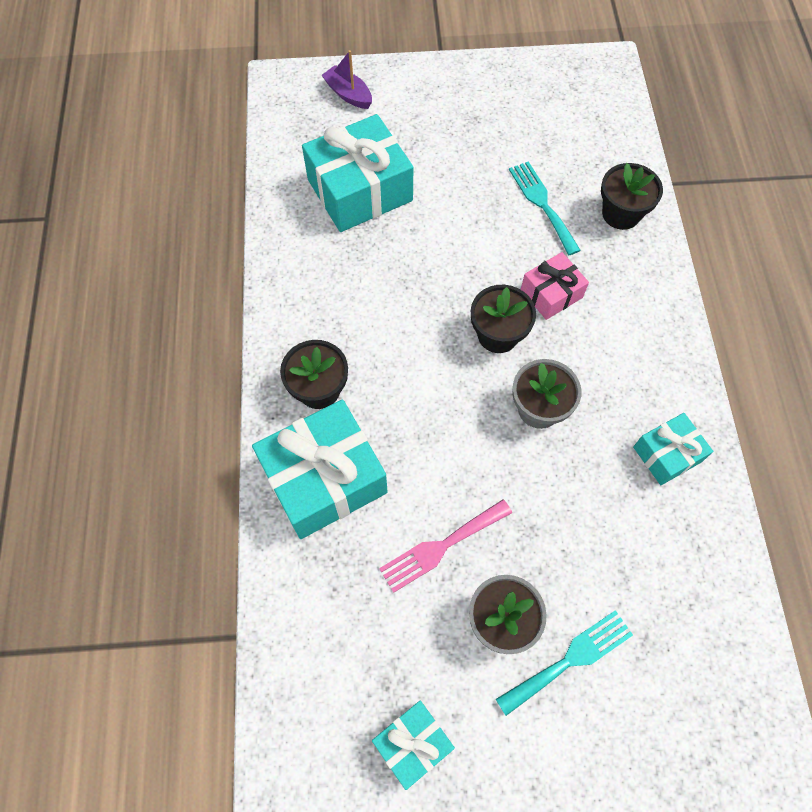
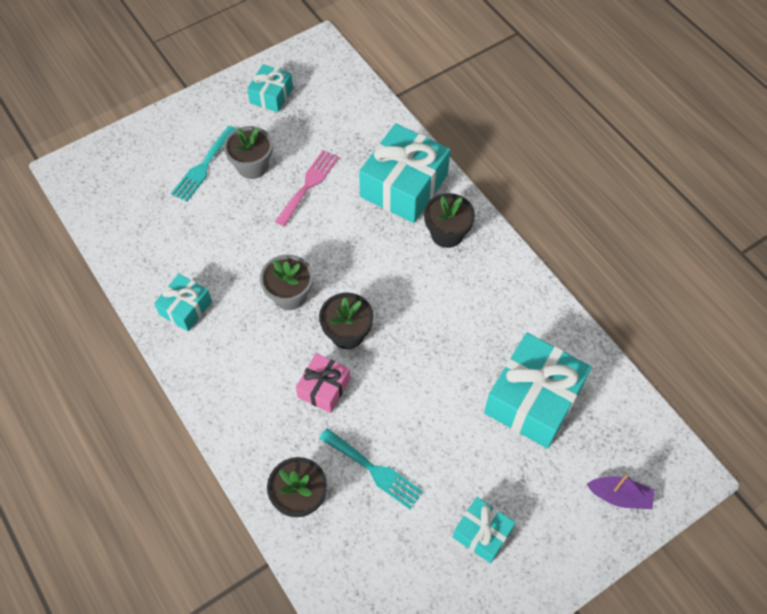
camera: 150 degrees right, 5 degrees down
(478, 121) = (482, 533): none -> turquoise gift

